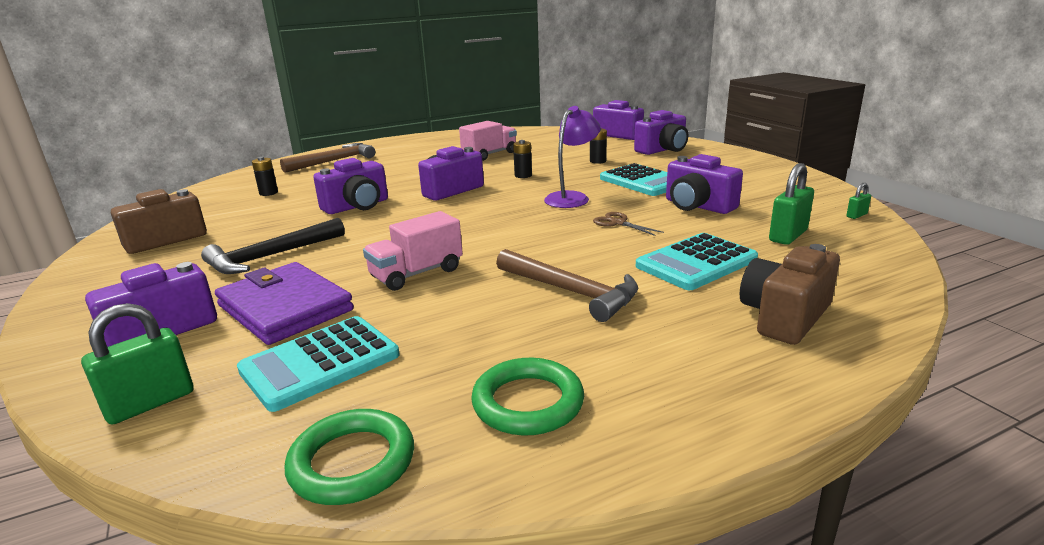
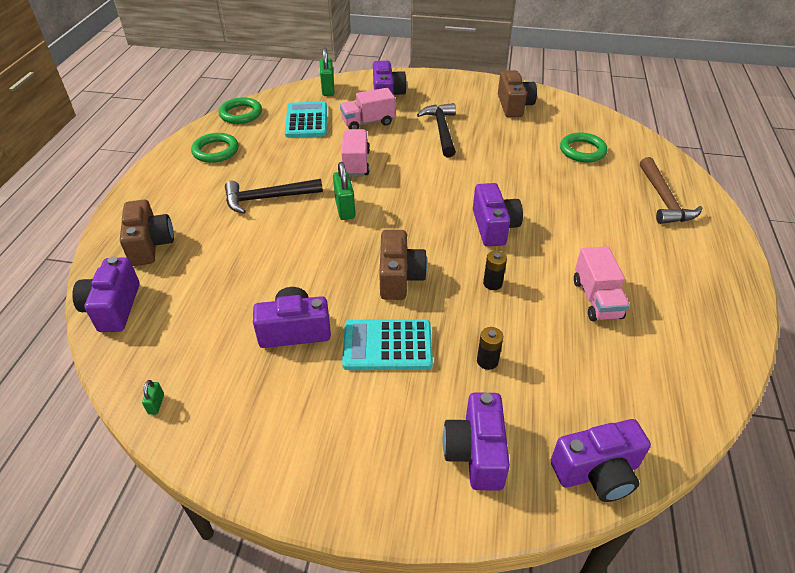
camera: 125 degrees right, 20 degrees up
(268, 193) = (582, 151): black battery -> green ring
(285, 308) = (368, 122): purple wallet -> pink truck
(357, 206) = (502, 176): purple camera -> purple camera (113, 308)
(571, 292) = (267, 198): brown hammer -> black hammer
(572, 197) = (399, 277): purple lamp -> brown camera
(618, 223) = (322, 268): brown scissors -> none
(696, 263) = (229, 258): turquoise calculator -> none
(788, 236) = (194, 329): green padlock -> green padlock (345, 208)

